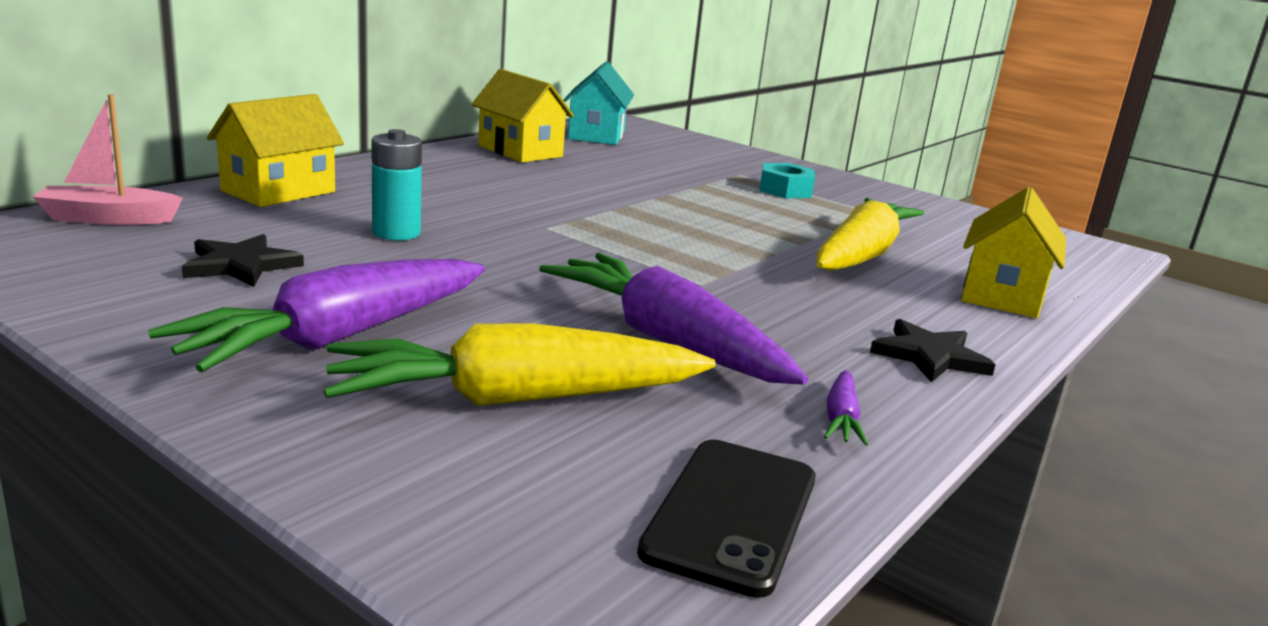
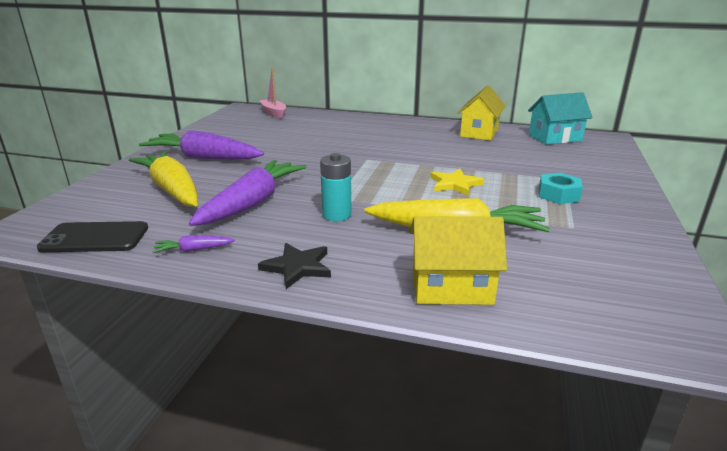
camera: 70 degrees right, 5 degrees up
(241, 265) = (253, 134): black star -> none
(278, 191) = (336, 119): yellow house -> none
(396, 233) = (317, 141): turquoise battery -> turquoise battery (336, 215)
(709, 215) = (455, 184): none -> yellow star

